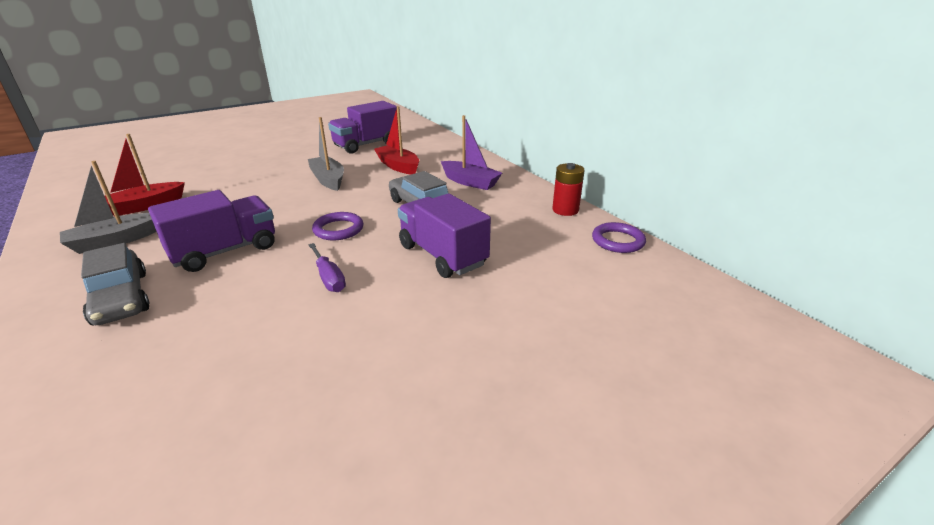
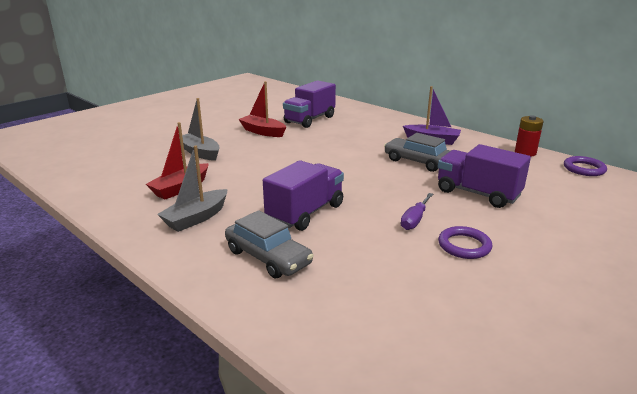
camera: 15 degrees left, 5 degrees down
(328, 180) = (315, 150): grey boat -> grey boat (200, 153)
(329, 278) = (415, 220): purple screwdriver -> purple screwdriver turned 75 degrees clockwise
(338, 229) = (375, 186): purple ring -> purple ring (464, 246)
(398, 166) = (360, 134): red boat -> red boat (263, 132)

